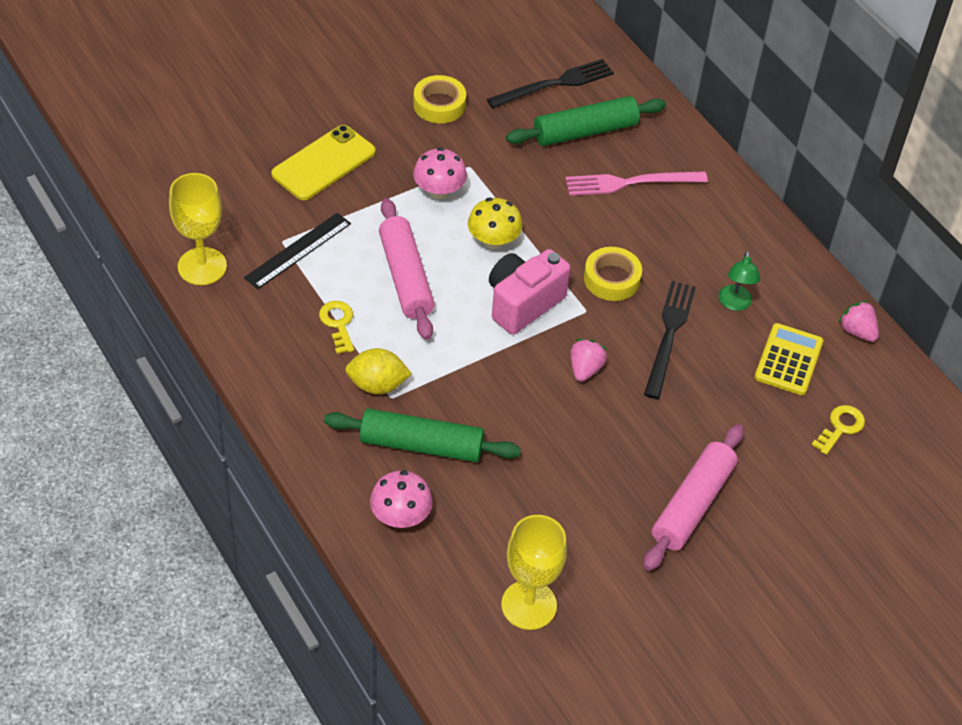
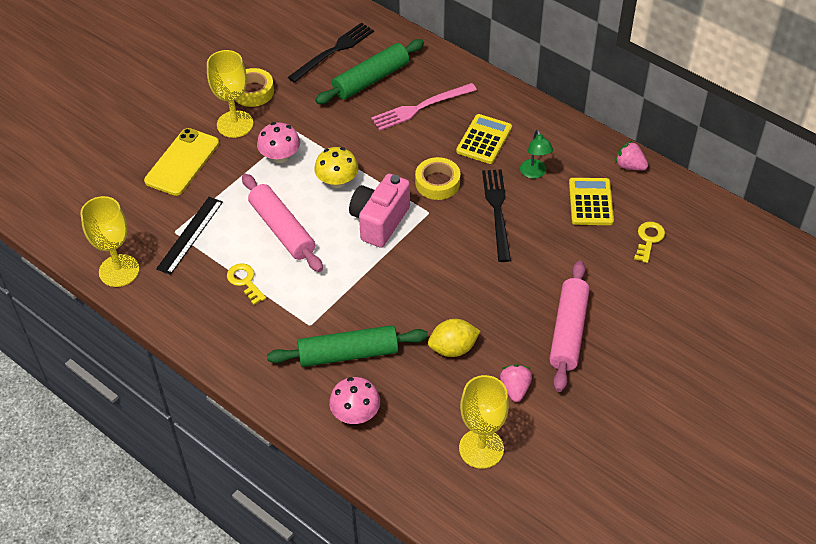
camera: 15 degrees left, 0 degrees up
(377, 385) = (295, 319): yellow lemon -> yellow lemon (453, 348)
(402, 137) = (235, 124): none -> yellow goblet
(585, 369) = (446, 256): pink strawberry -> pink strawberry (515, 389)
(690, 244) = (484, 139): none -> yellow calculator

